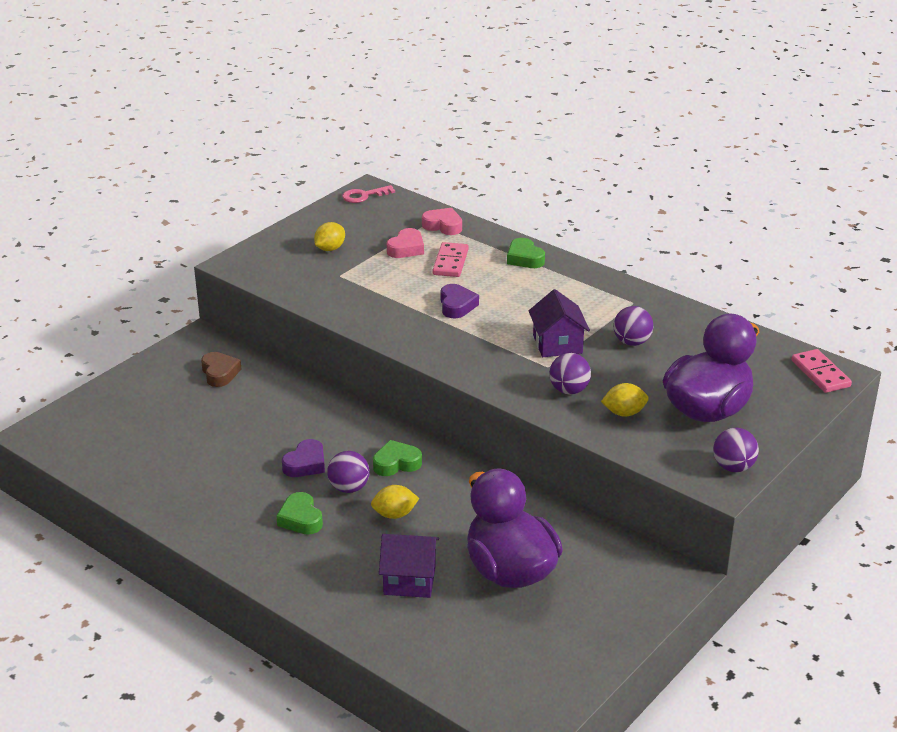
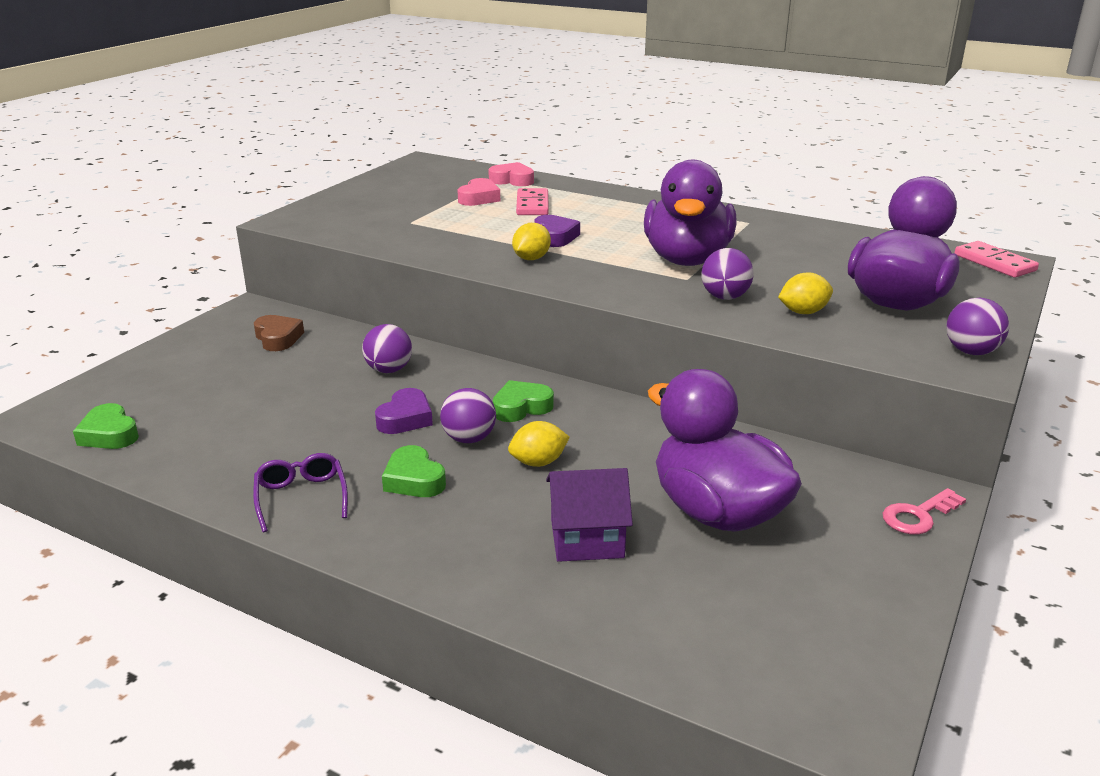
camera: 10 degrees left, 5 degrees down
(219, 524) = (301, 497): none -> purple glasses
(330, 249) = (393, 203): yellow lemon -> yellow lemon (531, 258)
(364, 196) = (418, 165): pink key -> pink key (918, 515)
(524, 258) = (612, 198): green heart -> green heart (109, 434)
(557, 344) = (687, 259): purple house -> purple duck
(632, 342) = (769, 252): purple ball -> purple ball (389, 370)

